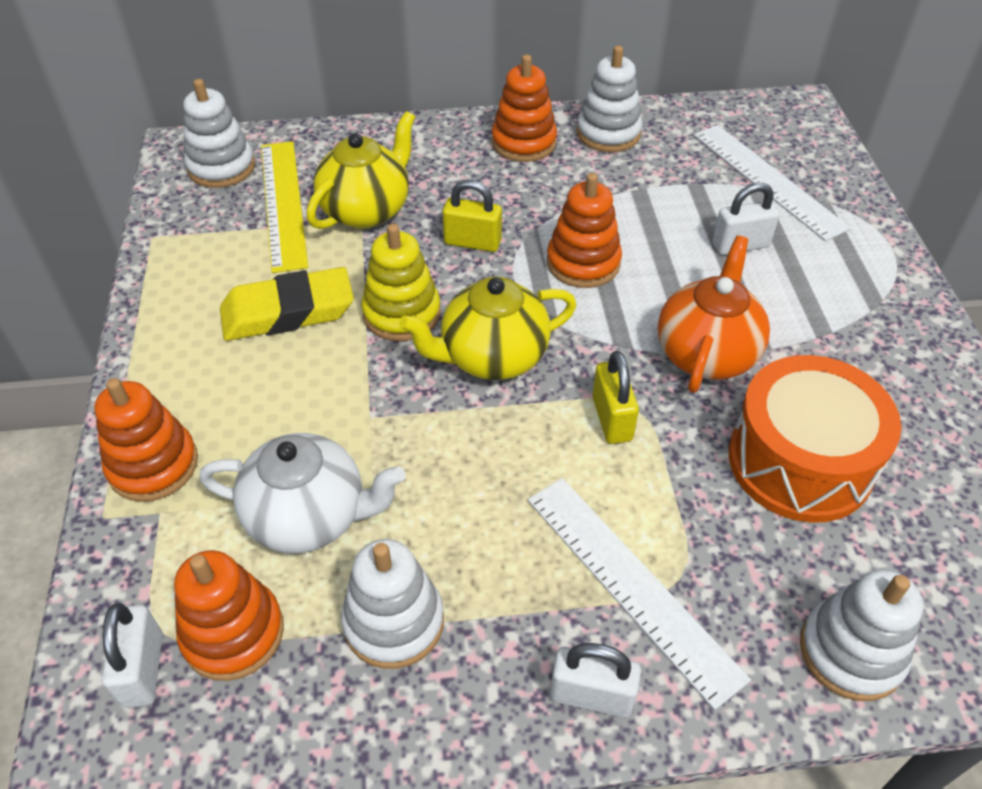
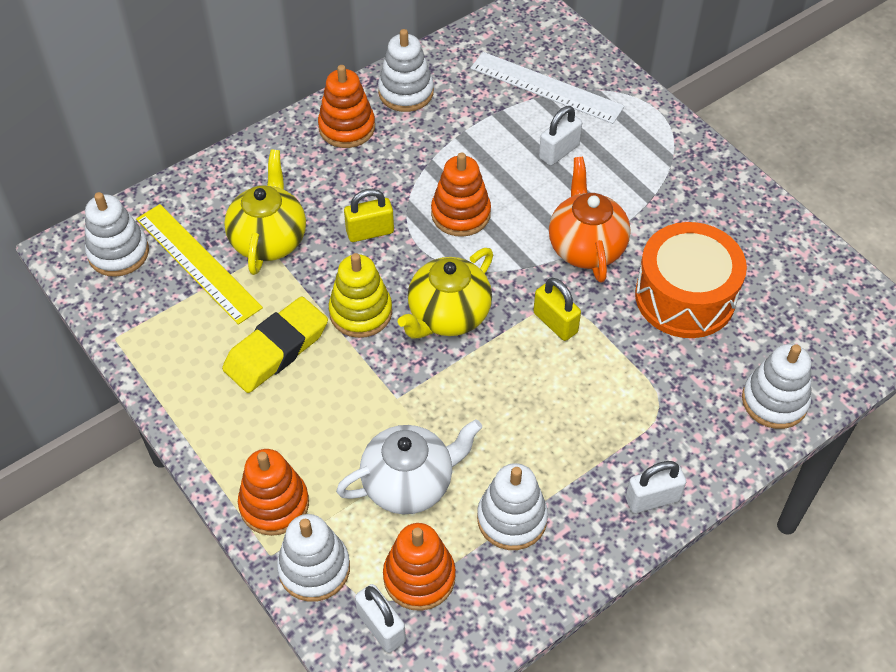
camera: 30 degrees left, 5 degrees up
(132, 557) = (314, 568): none -> white stacking toy
(631, 584) = (634, 424): white ruler -> none

